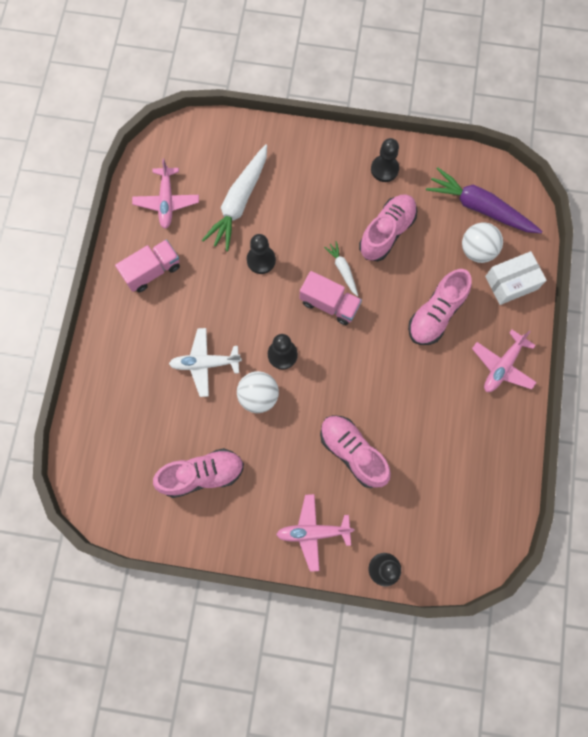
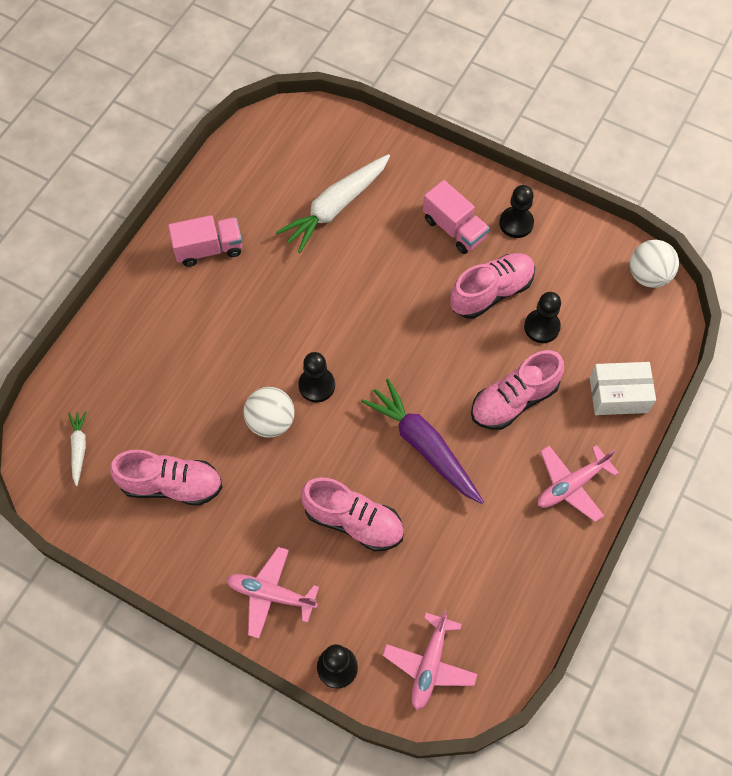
camera: 20 degrees right, 10 degrees down
(166, 201) = (255, 181): pink plane -> pink plane (429, 664)
(205, 363) = (226, 366): white plane -> none
(261, 260) = (334, 276): black pawn -> black pawn (541, 327)
(329, 304) = (393, 348): pink truck -> pink truck (454, 228)
(342, 270) = (423, 316): white carrot -> white carrot (79, 448)
(352, 452) = (353, 521): pink shoe -> pink shoe turned 135 degrees clockwise
(477, 250) = (591, 346): white ball -> white ball (648, 275)
(479, 207) = (612, 299): purple carrot -> purple carrot (423, 445)

